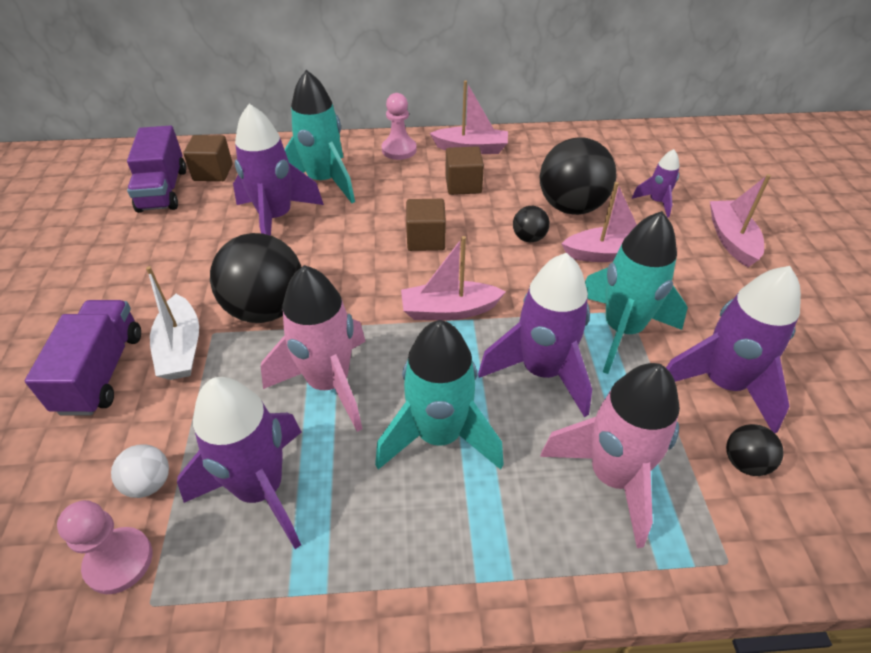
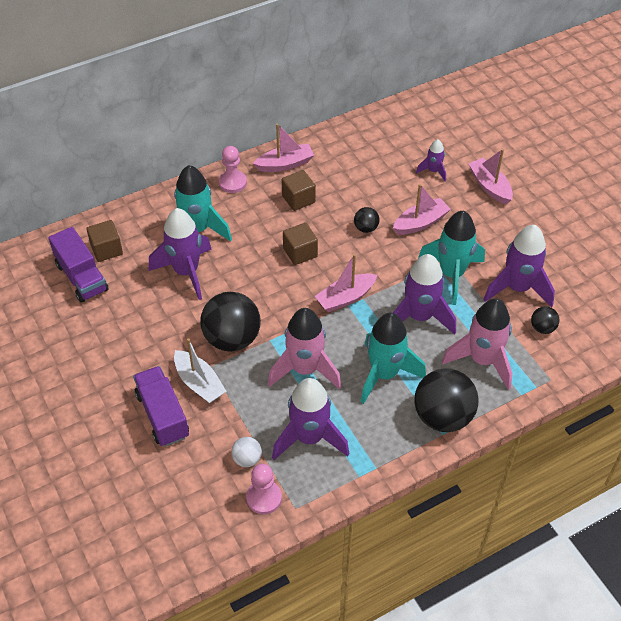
camera: 25 degrees left, 5 degrees up
(571, 207) = (380, 194): black ball -> black ball (442, 417)

